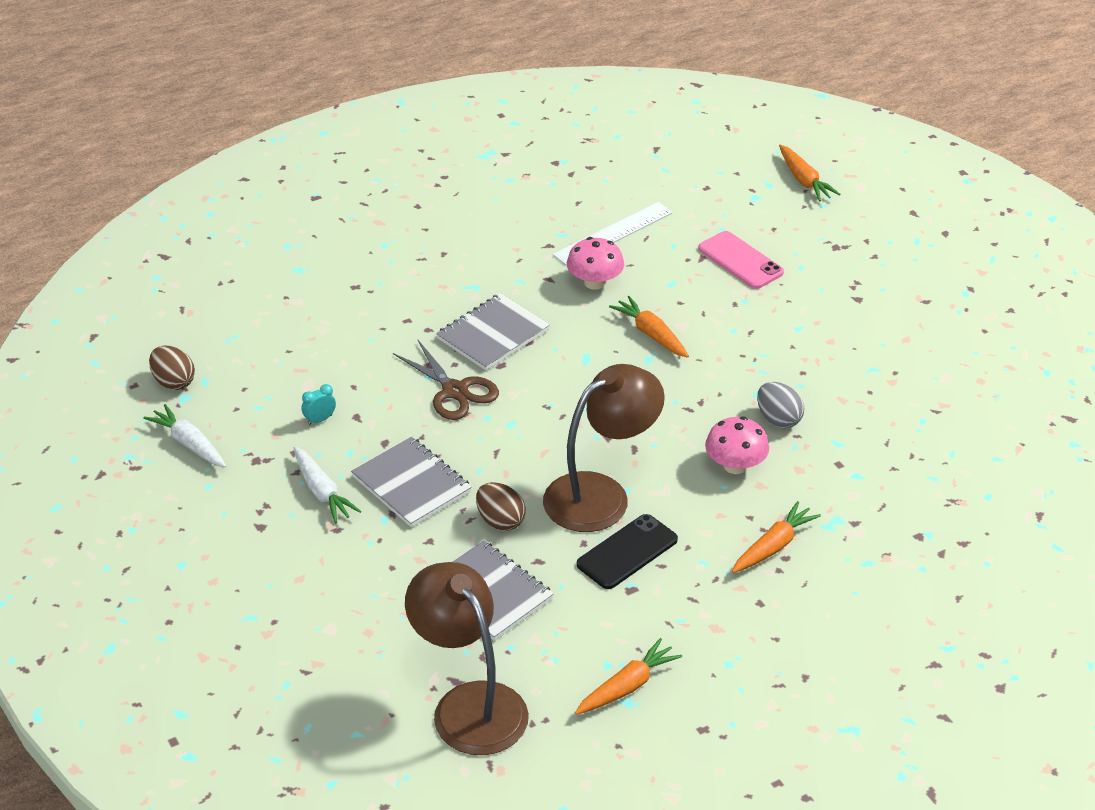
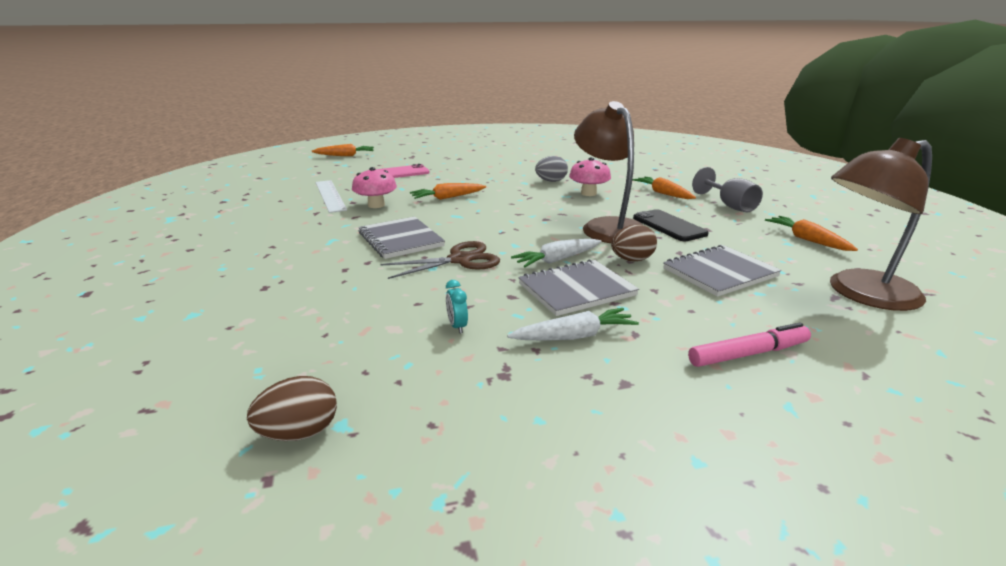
camera: 75 degrees left, 15 degrees down
(189, 444) = (444, 429): white carrot -> white carrot (557, 260)
(321, 601) = (748, 354): none -> pink marker
(745, 619) = (729, 205): none -> grey goblet

